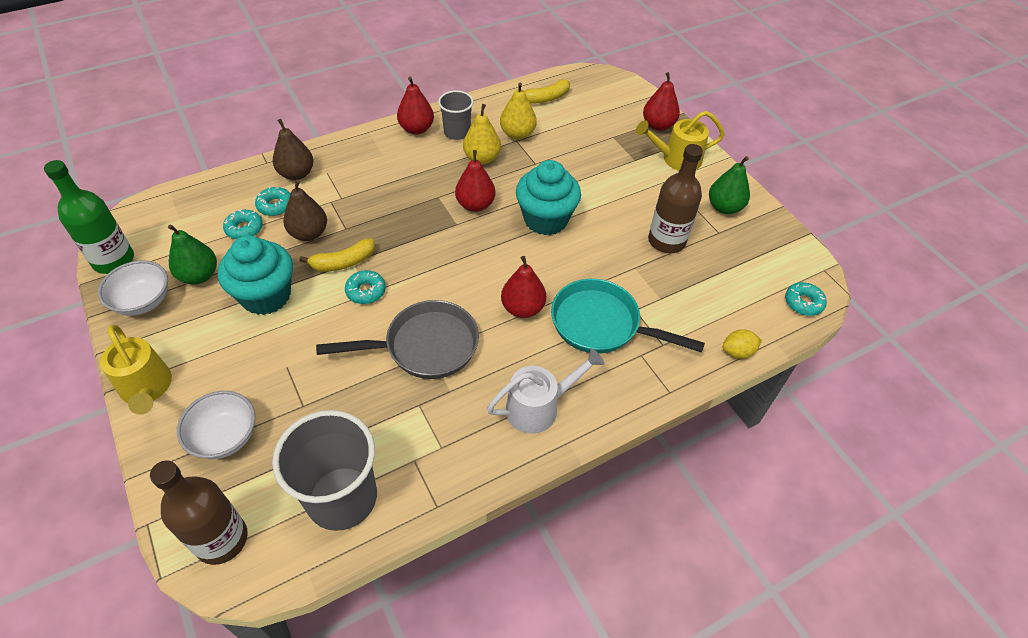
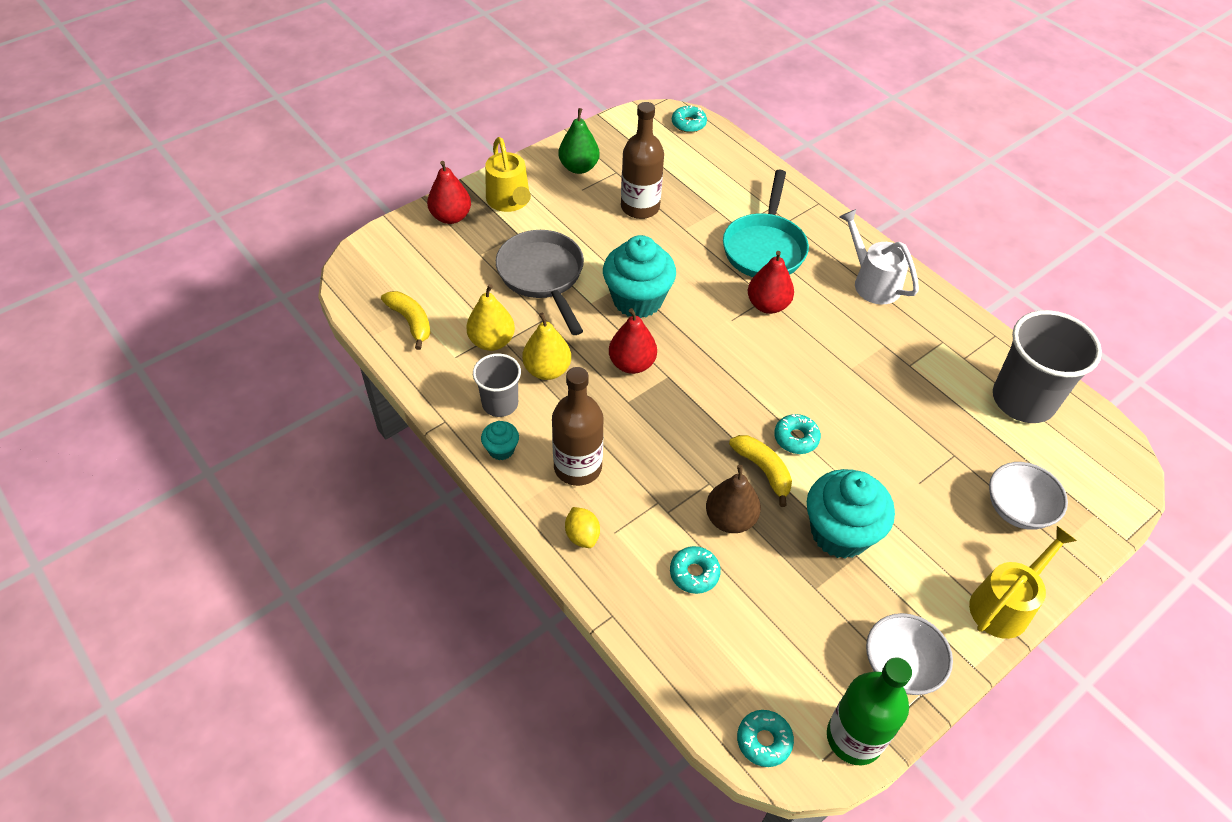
camera: 100 degrees left, 0 degrees up
(199, 275) = (838, 618): green pear -> none
(221, 539) = (1105, 476): brown bottle -> brown bottle (578, 467)
(244, 229) = (746, 595): turquoise donut -> turquoise donut (764, 741)
(296, 174) = (626, 568): brown pear -> none
(416, 129) = (501, 449): red pear -> turquoise cupcake
(424, 346) = (845, 373): grey pan -> grey pan (543, 276)
(737, 352) = (759, 163): yellow lemon -> yellow lemon (582, 536)

